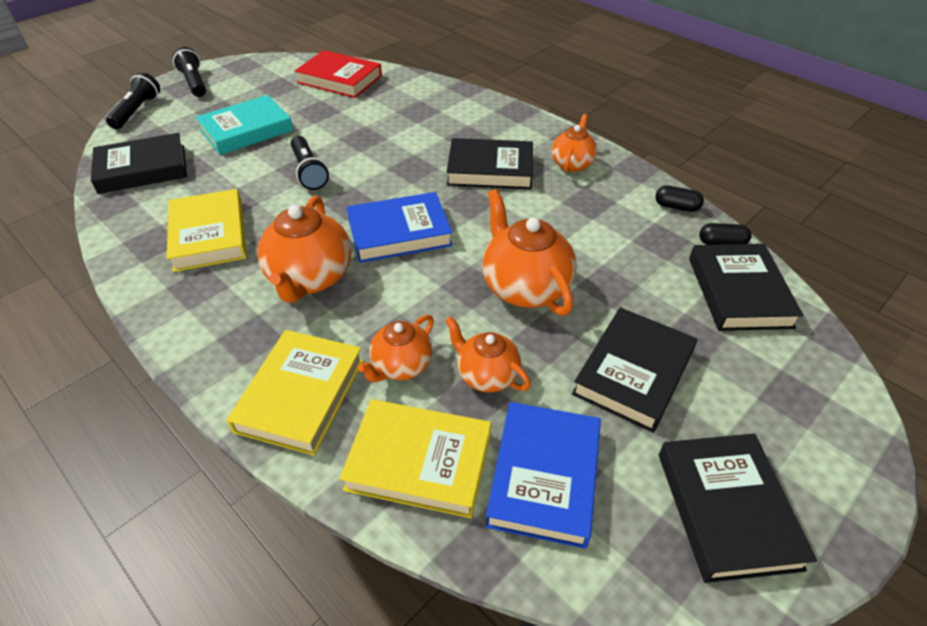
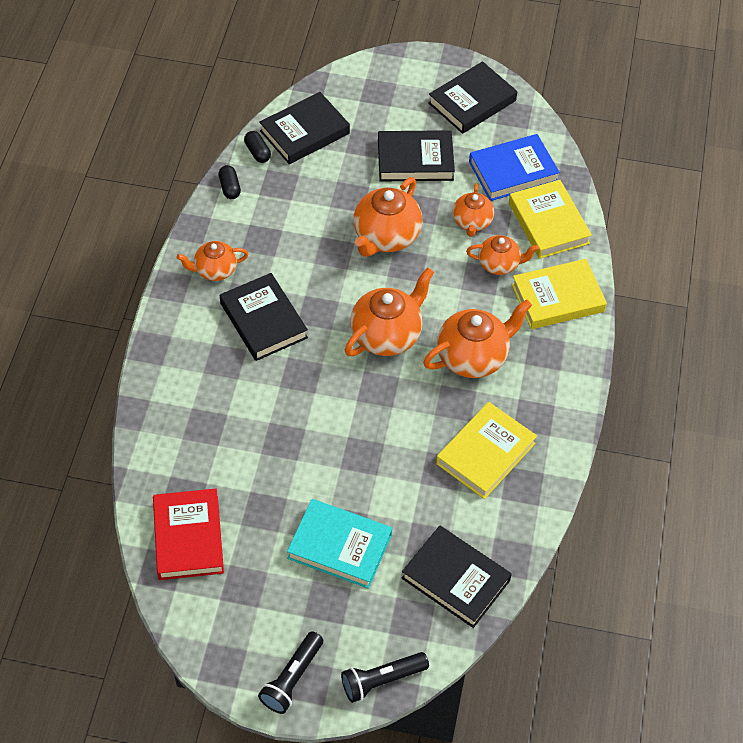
camera: 125 degrees left, 10 degrees up
(309, 171) = (362, 446): black flashlight -> none
(399, 232) = (387, 335): blue book -> orange teapot

